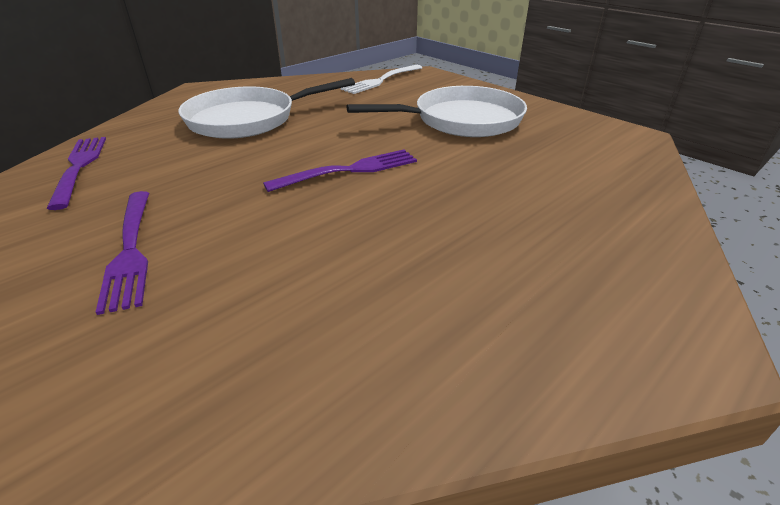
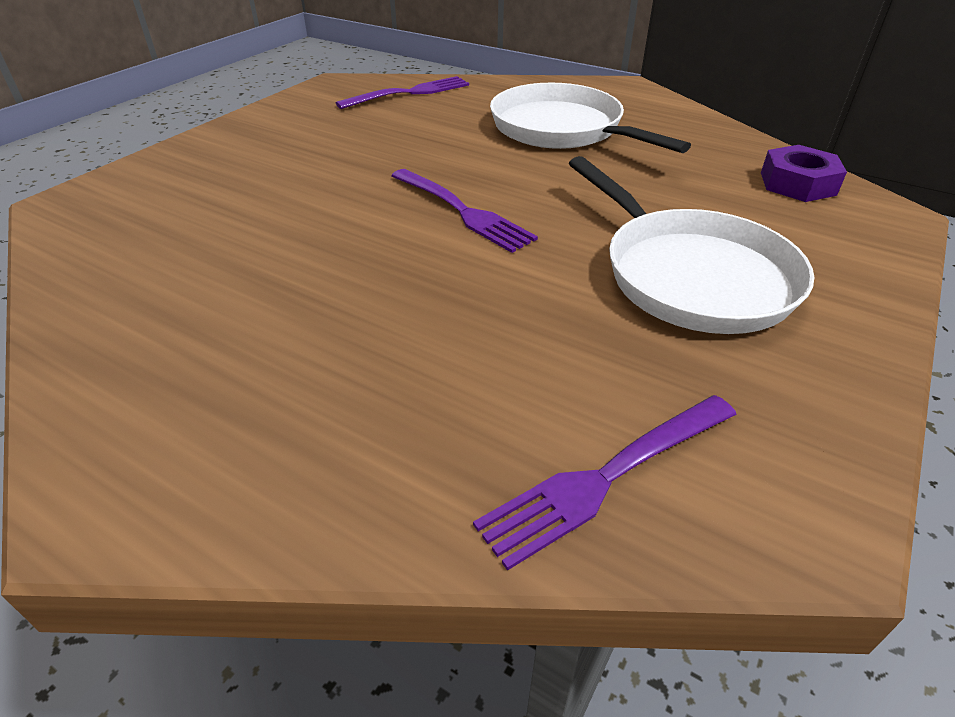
camera: 75 degrees right, 5 degrees up
(130, 250) = (286, 148): purple fork -> purple fork (606, 477)
(381, 80) = (797, 183): white fork -> purple nut

